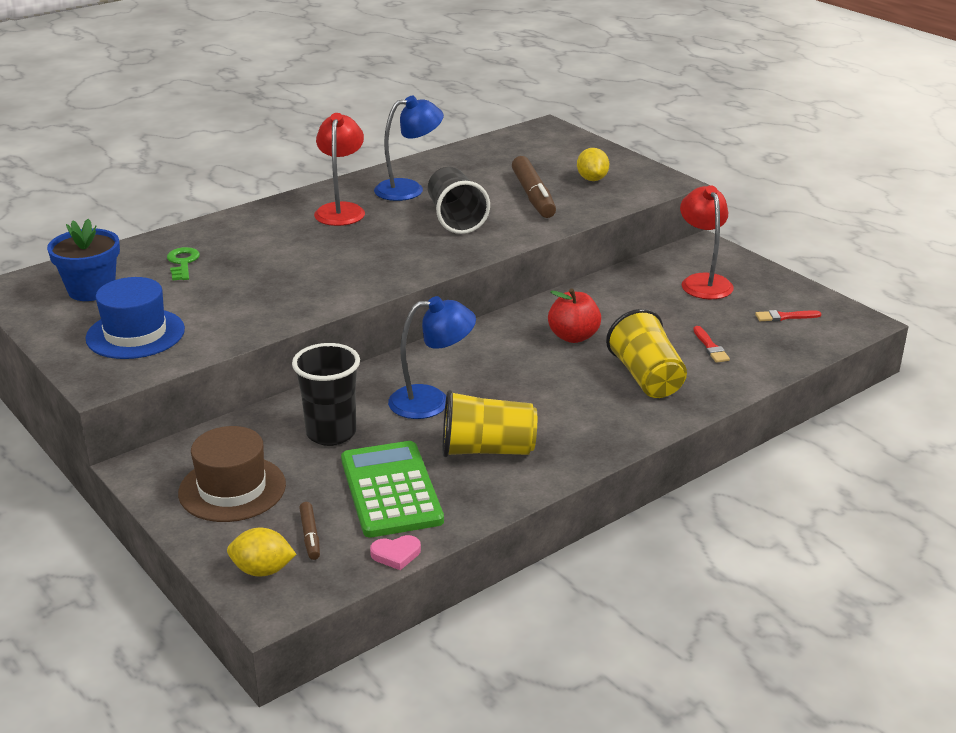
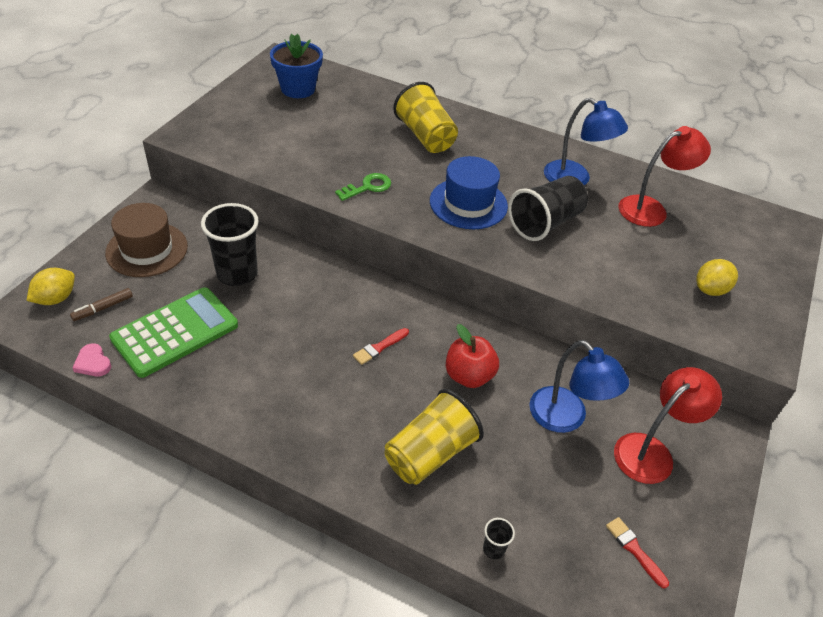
camera: 60 degrees right, 15 degrees up
(135, 334) = (250, 127): blue hat -> blue hat (468, 203)
(183, 263) = (361, 111): green key -> green key (368, 187)
(262, 570) = (56, 298): yellow lemon -> yellow lemon turned 60 degrees clockwise
(341, 210) = (504, 156): red lamp -> red lamp (651, 209)
(431, 401) = (309, 315): blue lamp -> blue lamp (566, 418)
(487, 450) = (254, 372): yellow cup -> yellow cup (425, 136)
(533, 196) = (634, 259): brown marker -> none
(710, 347) = (522, 493): red brush -> red brush (379, 347)
(755, 374) = (493, 549): none -> black cup

